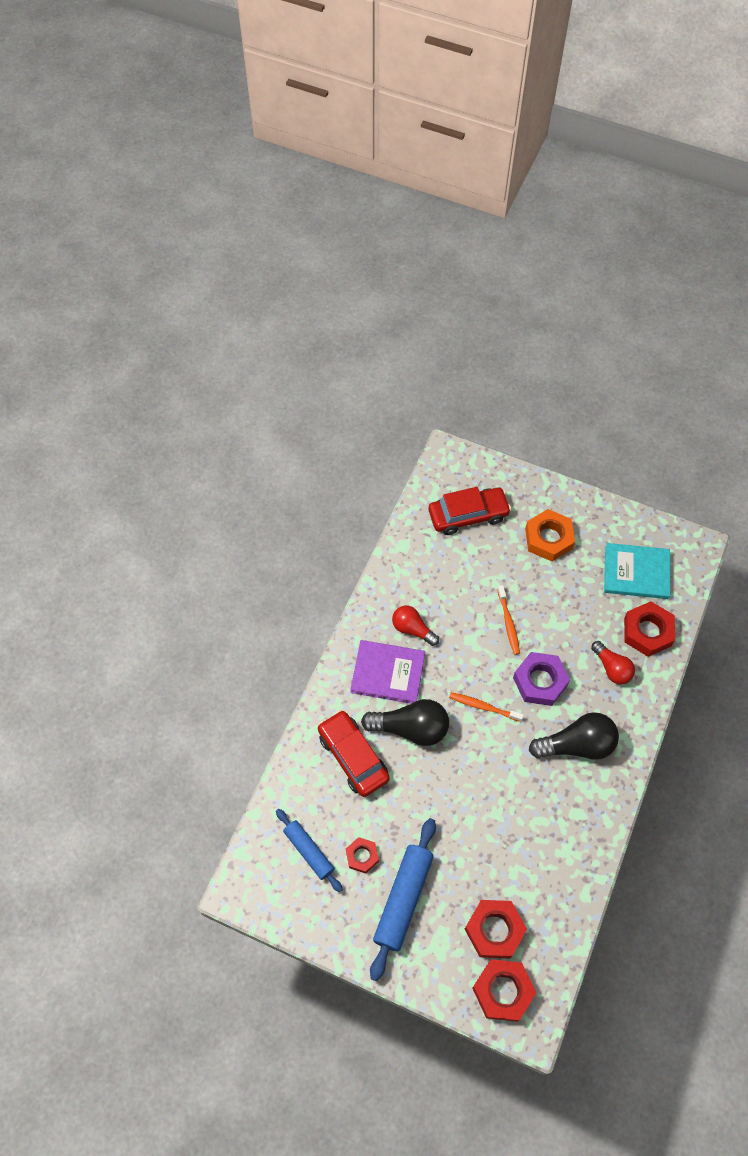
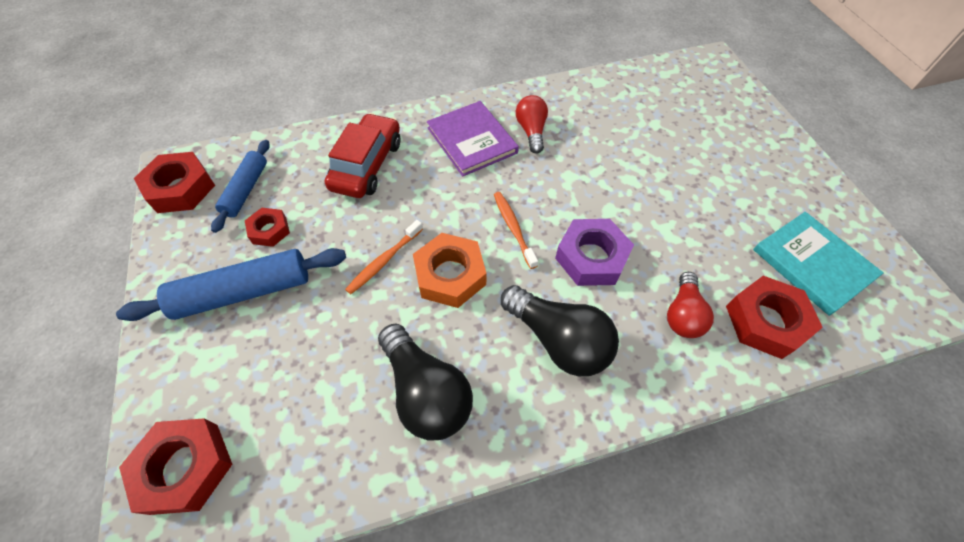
camera: 50 degrees right, 5 degrees down
(410, 728) = (434, 187): black light bulb -> black light bulb (426, 391)
(468, 515) = (681, 102): red car -> none
(494, 930) = (262, 404): red nut -> red nut (181, 188)
(508, 623) = (620, 193): orange toothbrush -> orange toothbrush (384, 261)
(548, 538) = (741, 169): orange nut -> orange nut (450, 275)

